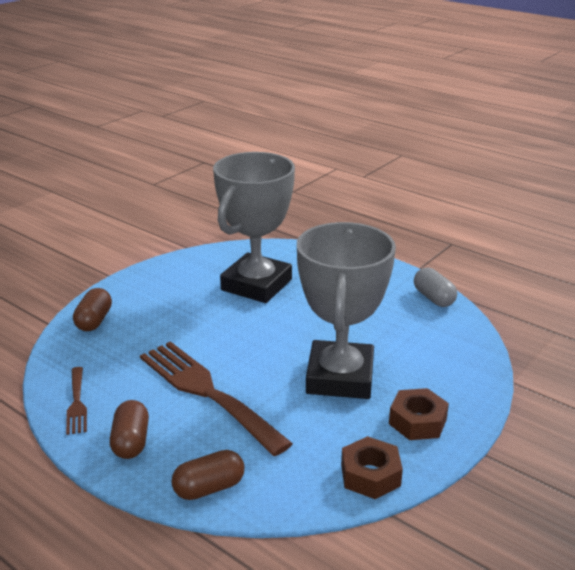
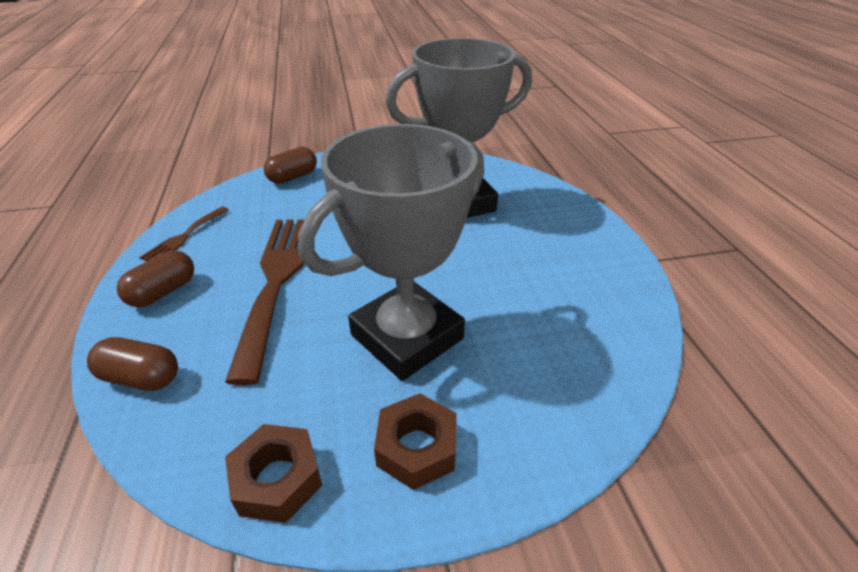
camera: 40 degrees right, 10 degrees up
(433, 298) = (632, 302): grey capsule -> none

